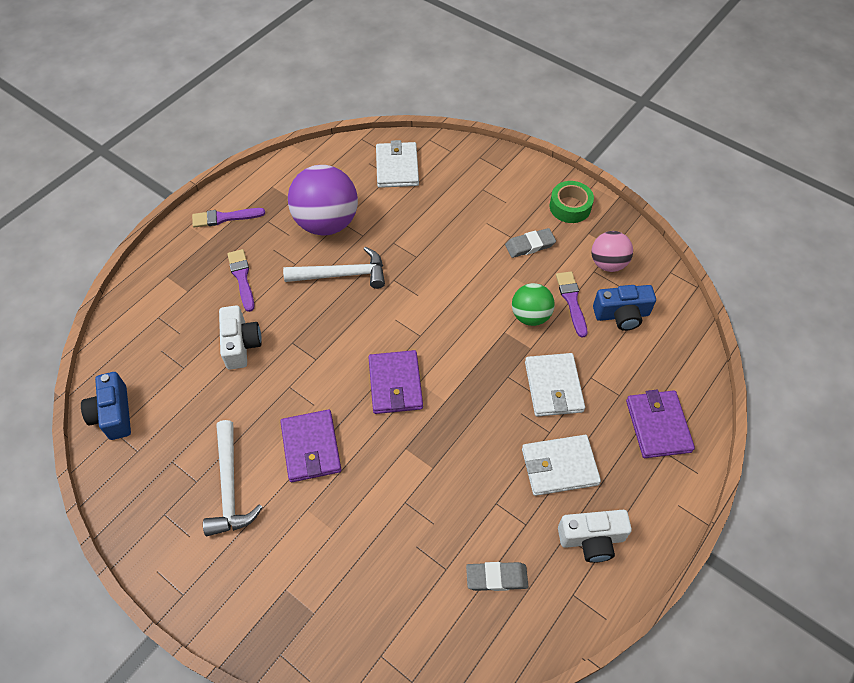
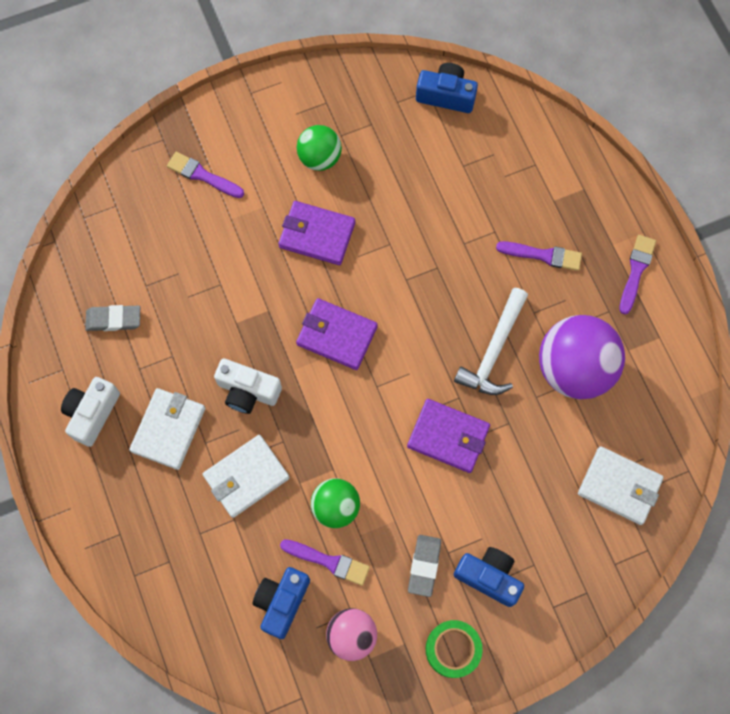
camera: 120 degrees right, 15 degrees up
(230, 487) = (320, 158): white hammer -> green ball
(241, 344) = (461, 222): white camera -> white camera (248, 391)
(302, 586) = (202, 175): none -> purple brush
(496, 577) = (113, 319): grey eraser -> grey eraser turned 60 degrees clockwise
(509, 208) = (488, 577): none -> blue camera
(553, 386) = (246, 477): white wallet -> white wallet turned 60 degrees counterclockwise
(658, 426) = (148, 546): purple wallet -> purple wallet (448, 437)

